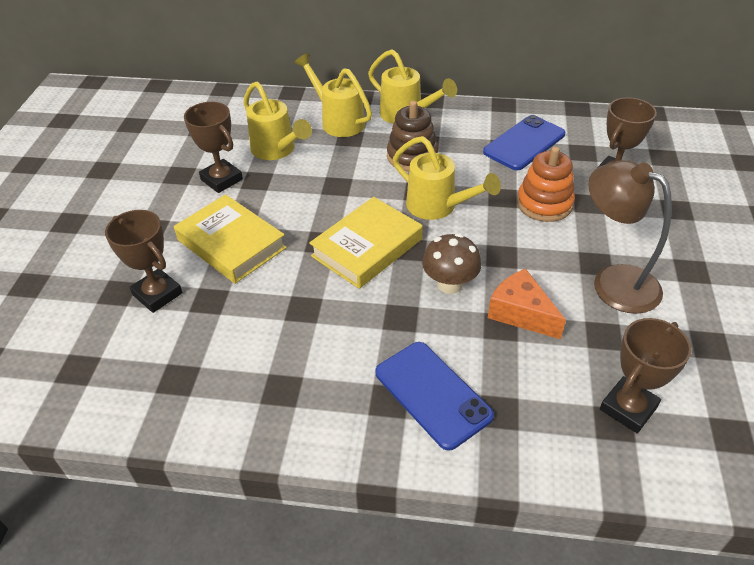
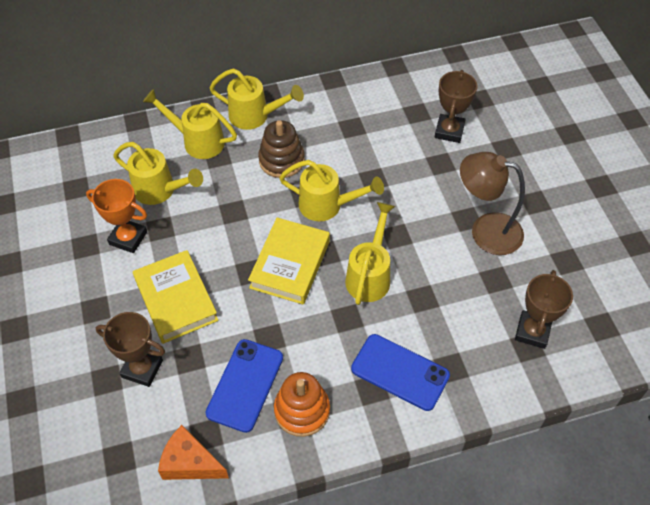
camera: 25 degrees left, 10 degrees up
(221, 180) = (128, 238): brown trophy -> orange trophy
(231, 244) = (176, 300): yellow book -> yellow book turned 45 degrees clockwise
(449, 284) = (370, 275): brown mushroom -> yellow watering can
(521, 313) = (432, 282): orange cheese -> orange cheese (190, 463)
(524, 143) = (367, 117): blue phone -> blue phone (245, 385)
(544, 204) = (408, 175): orange stacking toy -> orange stacking toy (302, 410)

